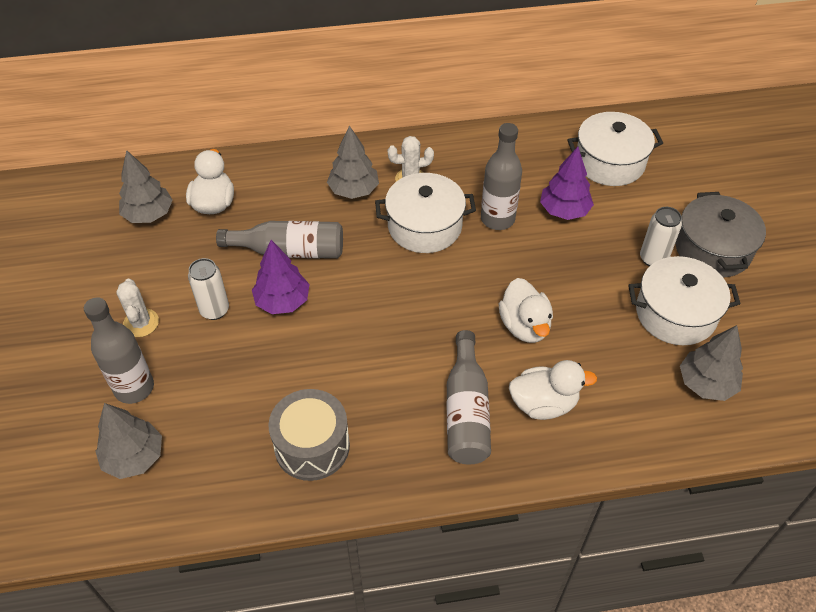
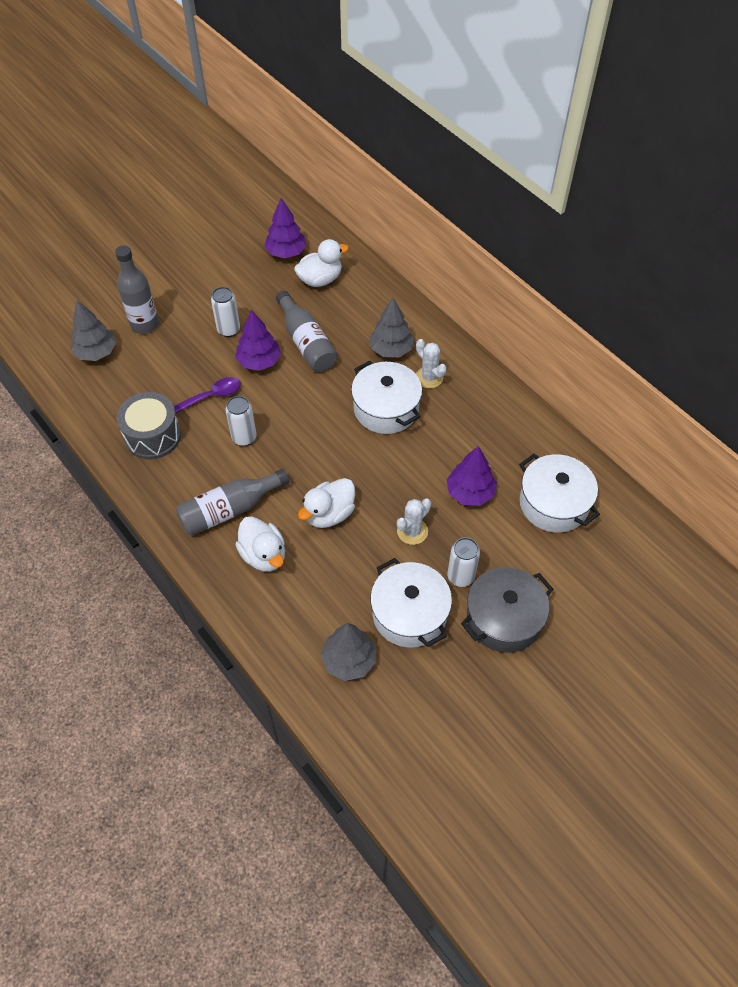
camera: 60 degrees right, 5 degrees up
(141, 323) = (195, 299): white cactus -> white cactus (412, 531)
(149, 214) = (286, 252): grey tree -> purple tree
(297, 364) = (212, 396): none -> purple spoon
(377, 358) = (244, 438): none -> white can
(497, 219) = (427, 451): grey bottle -> none

